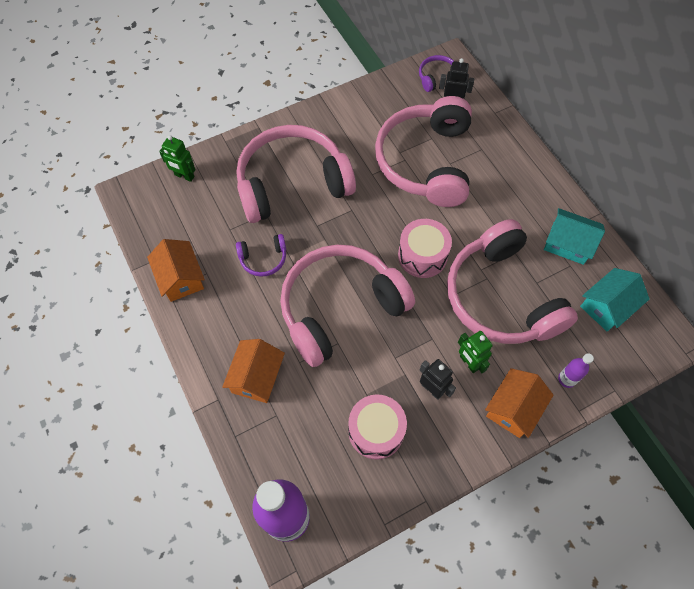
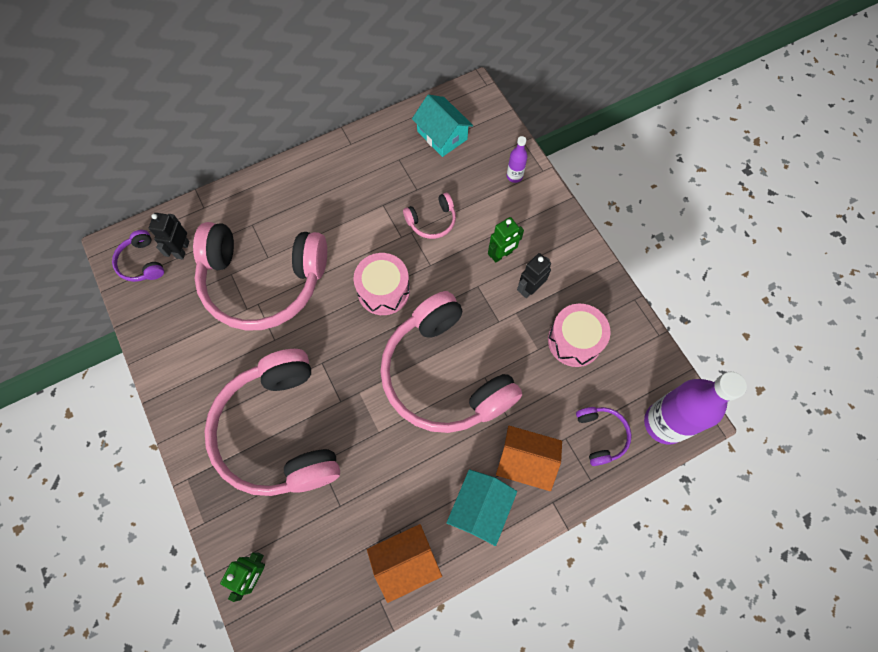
camera: 90 degrees left, 5 degrees up
(263, 259) = (382, 461): purple headphones -> purple headphones (601, 435)
(501, 297) = (432, 221): pink headphones -> pink headphones, size x0.42
(513, 408) = (544, 221): orange house -> none
(568, 243) = (374, 158): turquoise house -> turquoise house (480, 508)

